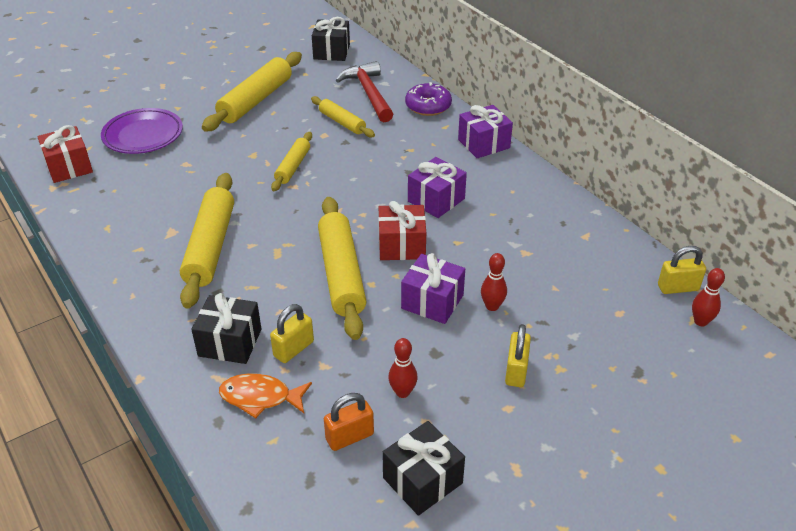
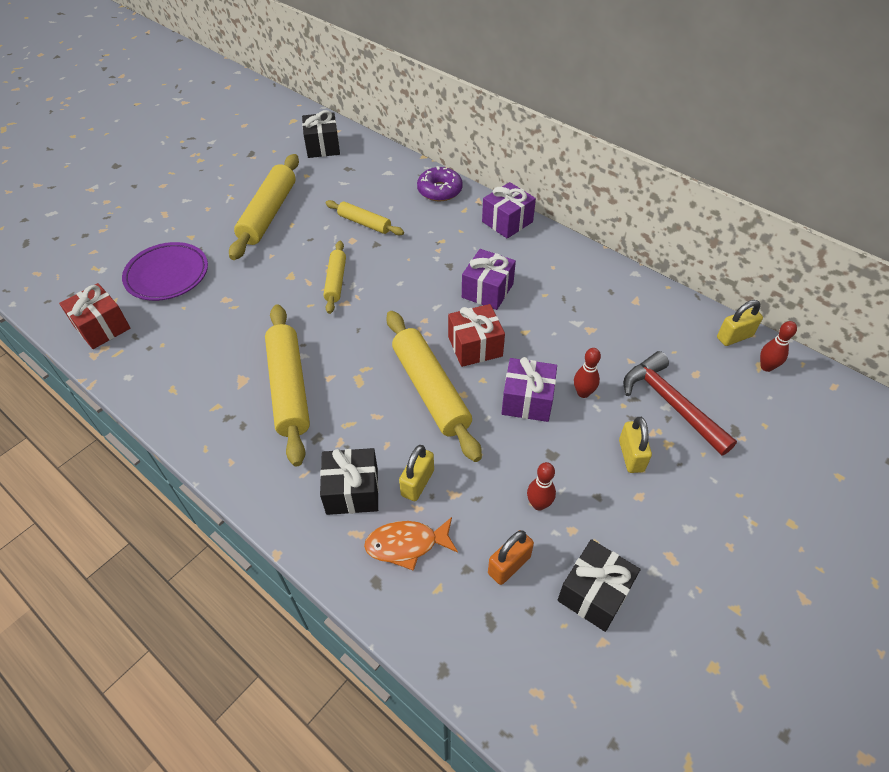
camera: 15 degrees left, 10 degrees up
(369, 93) = (377, 186): red hammer -> red hammer (671, 403)

